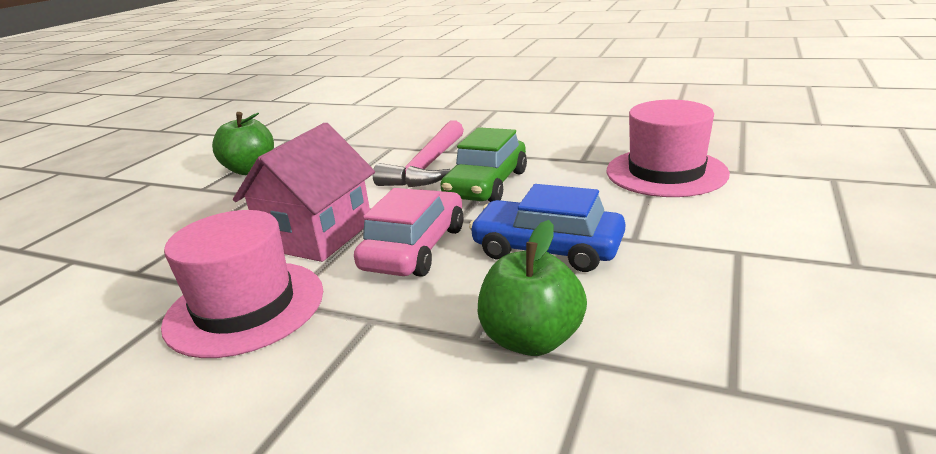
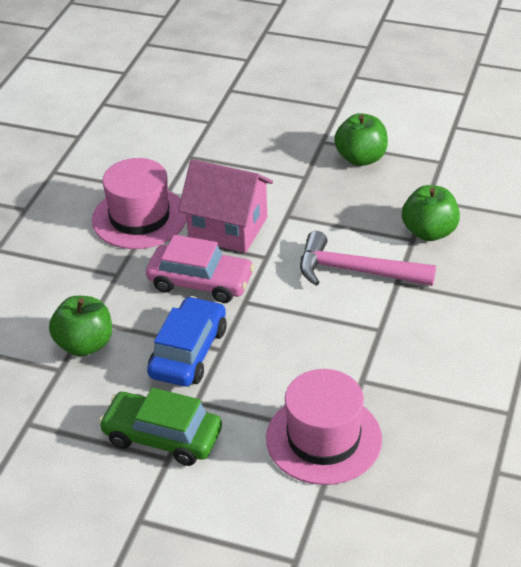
camera: 85 degrees right, 15 degrees up
(385, 141) = (429, 232): none -> green apple
(486, 185) = (309, 314): green car -> green car (162, 437)

